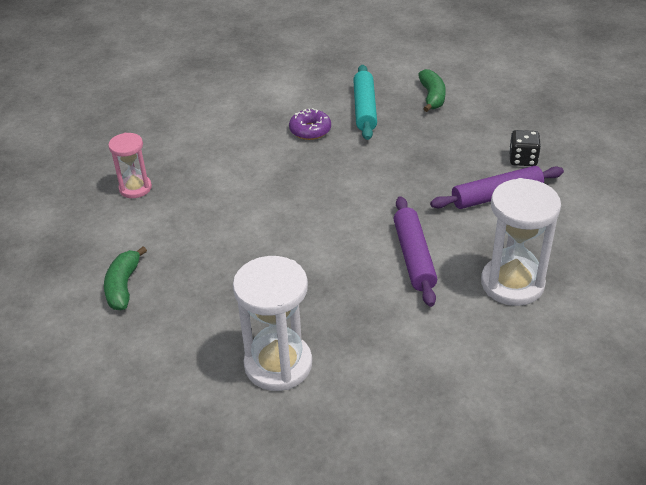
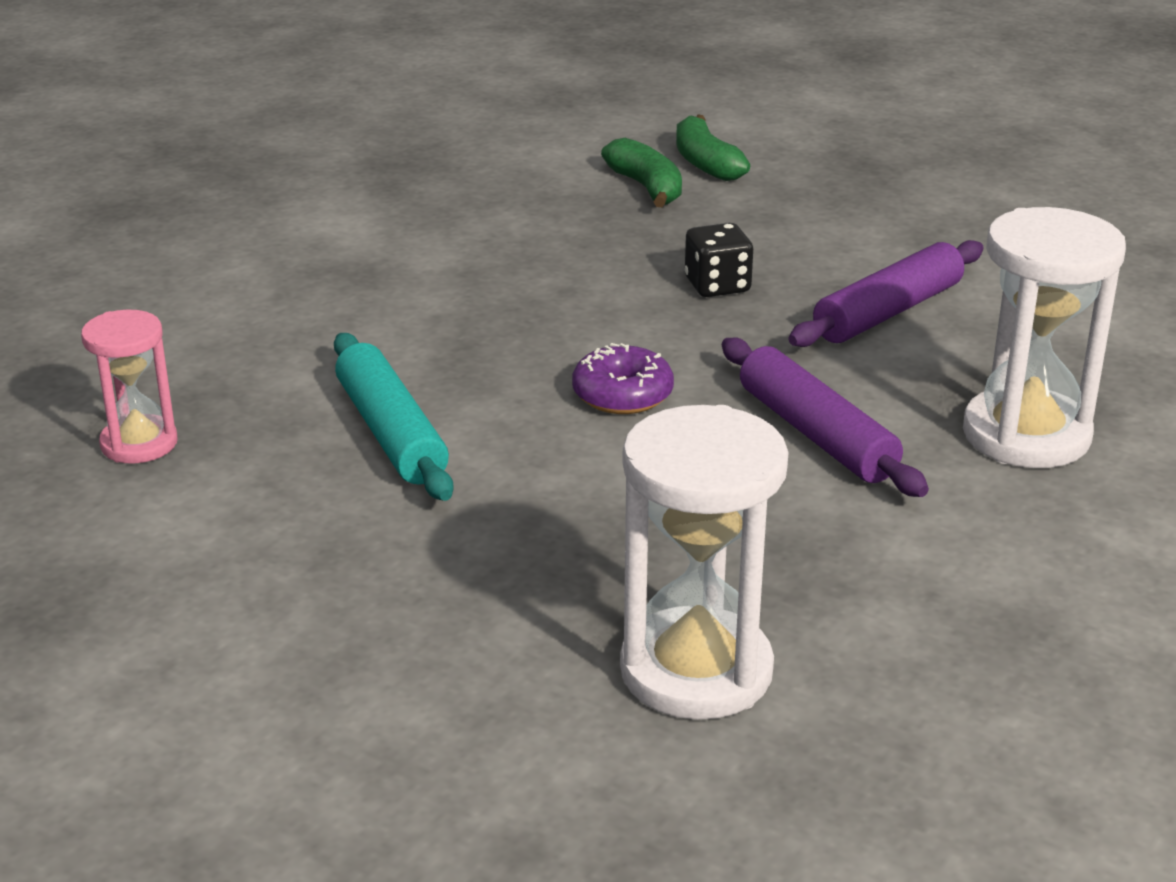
camera: 25 degrees left, 10 degrees down
(123, 286) = (246, 621): green banana -> green banana (706, 163)
(310, 130) = (449, 278): purple donut -> purple donut (622, 394)
(364, 109) = (531, 226): turquoise rolling pin -> turquoise rolling pin (391, 433)
(523, 159) = (888, 250): black dice -> black dice (717, 285)

